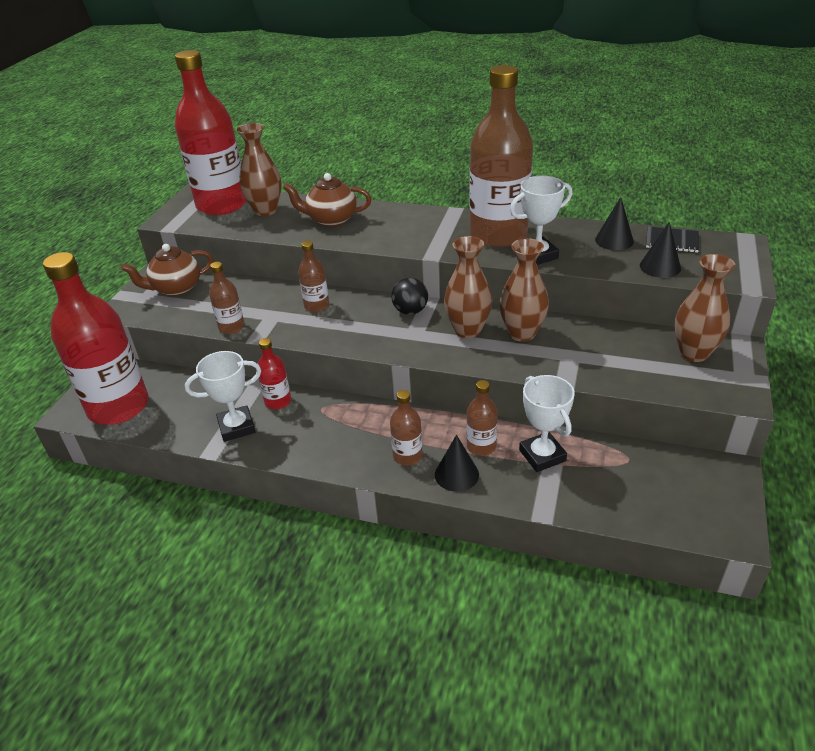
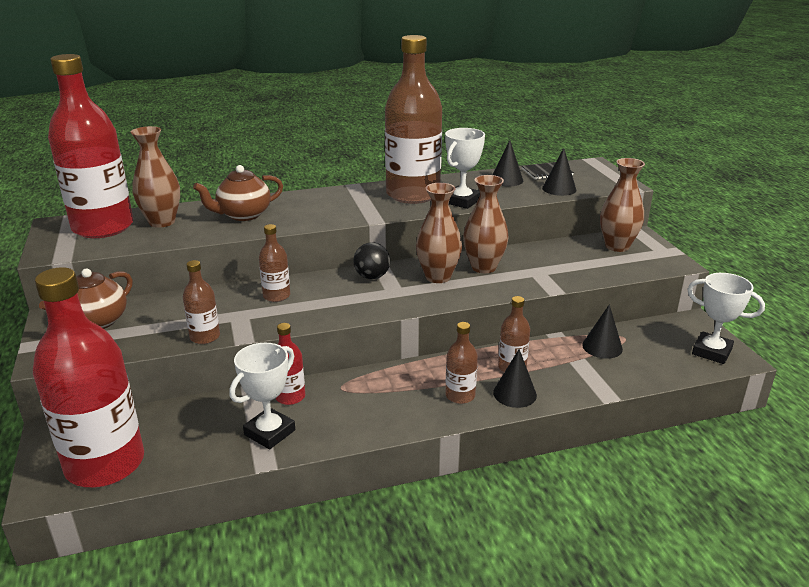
camera: 35 degrees left, 10 degrees down
(542, 455) = (564, 357): white trophy -> white trophy (711, 352)
(593, 460) = (602, 347): none -> black cone

